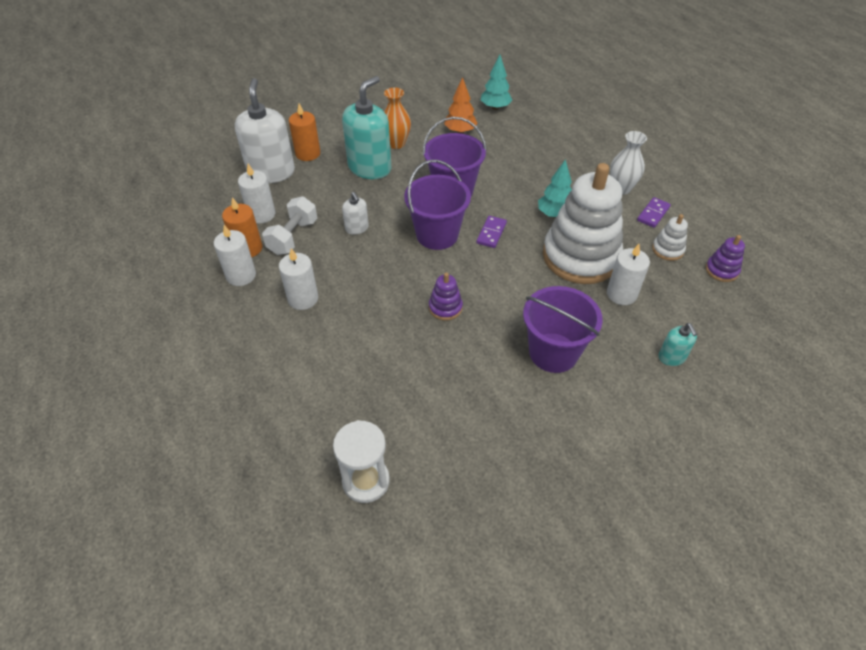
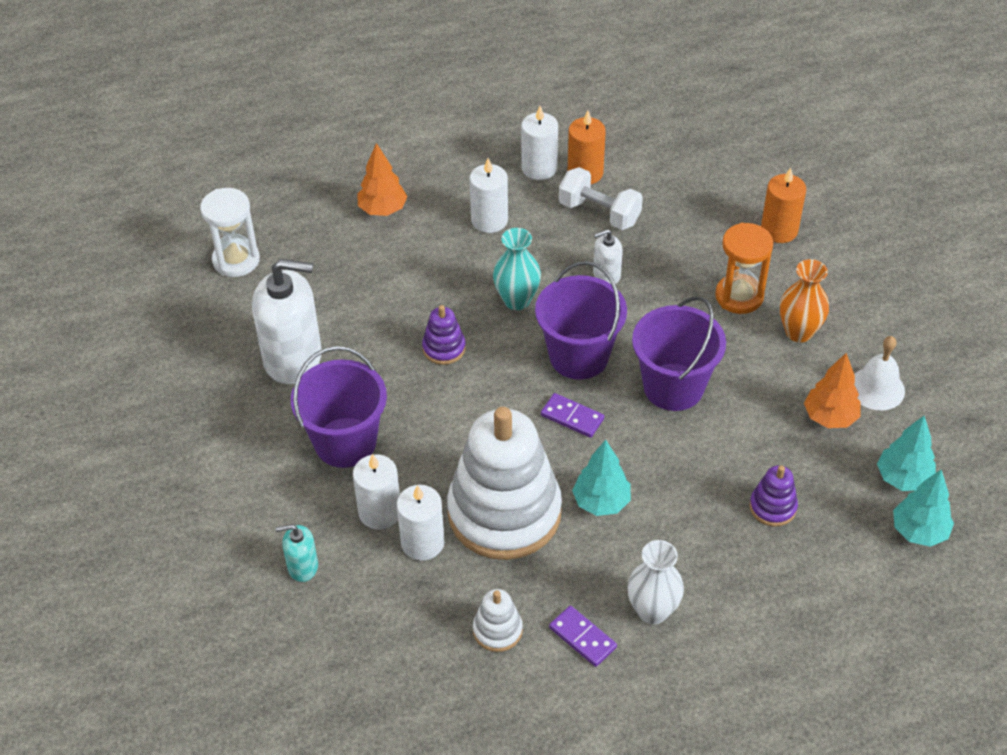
camera: 100 degrees right, 0 degrees up
(261, 214) = (648, 184): white candle -> white candle (380, 512)
(271, 172) = (738, 192): white soap dispenser -> white soap dispenser (293, 358)
(291, 373) = (383, 209): none -> orange tree
(370, 168) = (739, 296): turquoise soap dispenser -> orange hourglass
(389, 272) = (517, 300): none -> turquoise vase
(434, 116) = (877, 388): none -> white bell
(527, 103) = (919, 531): none -> turquoise tree
(721, 270) = (439, 689): purple stacking toy -> purple stacking toy (772, 507)

